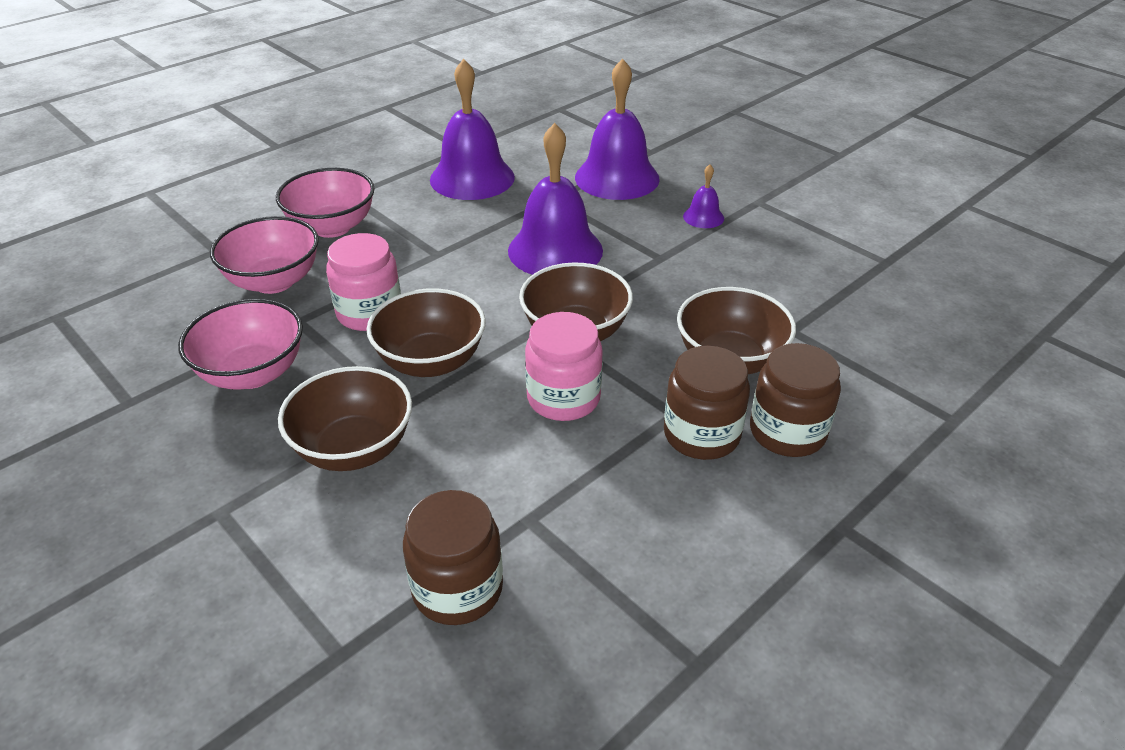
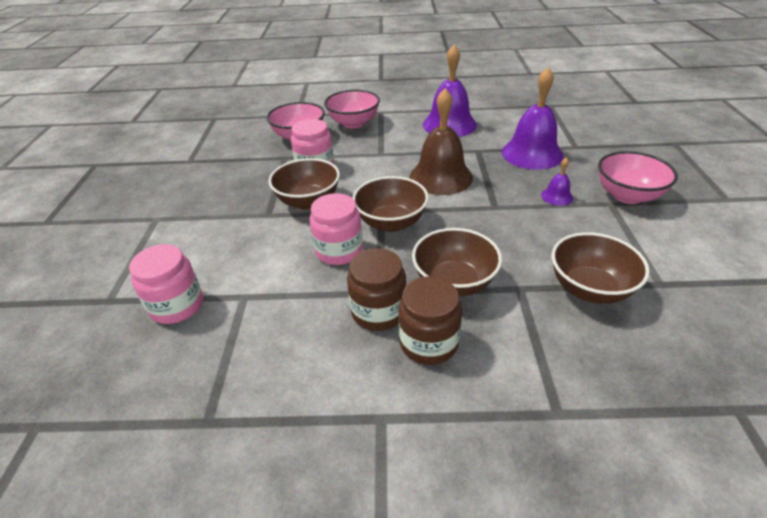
camera: 45 degrees right, 0 degrees up
(253, 373) = (240, 171): pink bowl -> pink bowl (627, 195)
(354, 449) = (228, 222): brown bowl -> brown bowl (589, 288)
(457, 589) = (177, 306): brown jar -> pink jar
(555, 250) = (441, 177): purple bell -> brown bell

